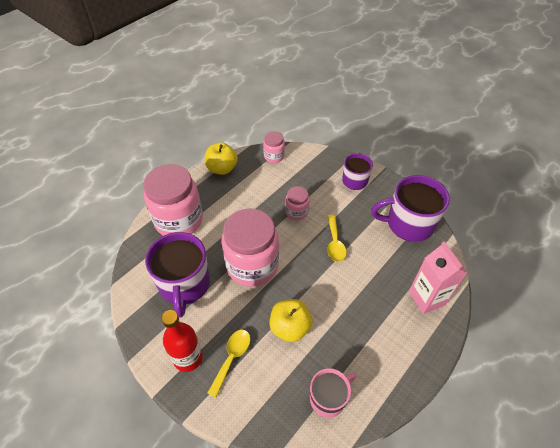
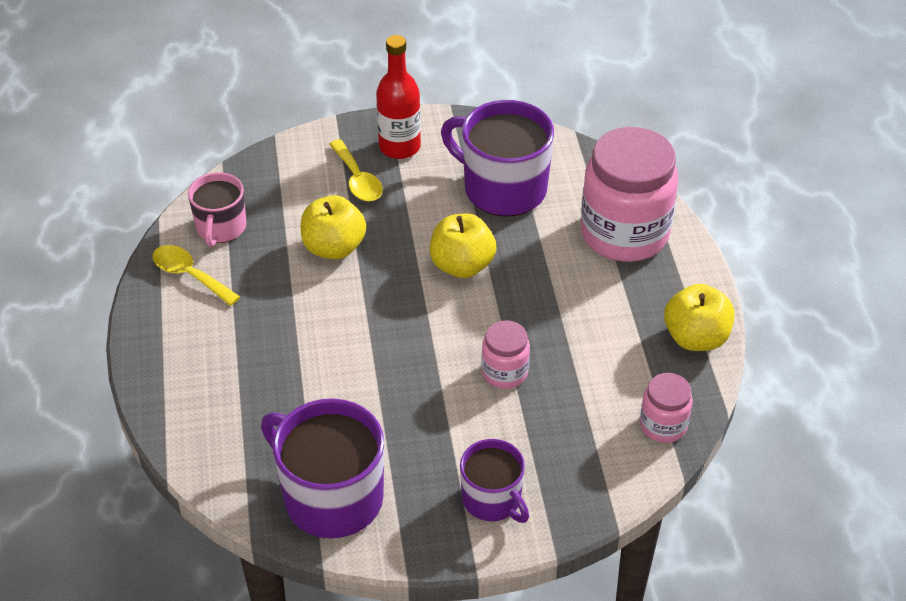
camera: 130 degrees right, 5 degrees down
(252, 265) = (462, 265): pink jar -> yellow apple
(335, 243) = (399, 376): yellow spoon -> yellow spoon (189, 275)
(408, 224) = (331, 497): purple mug -> purple mug turned 90 degrees counterclockwise
(427, 298) = (206, 410): pink carton -> none

